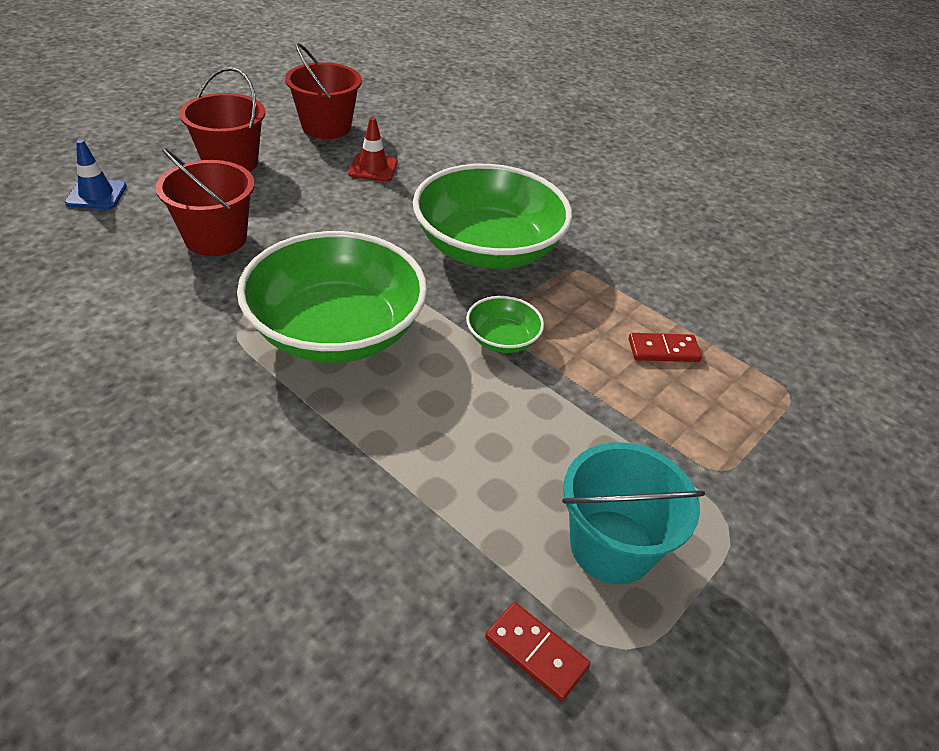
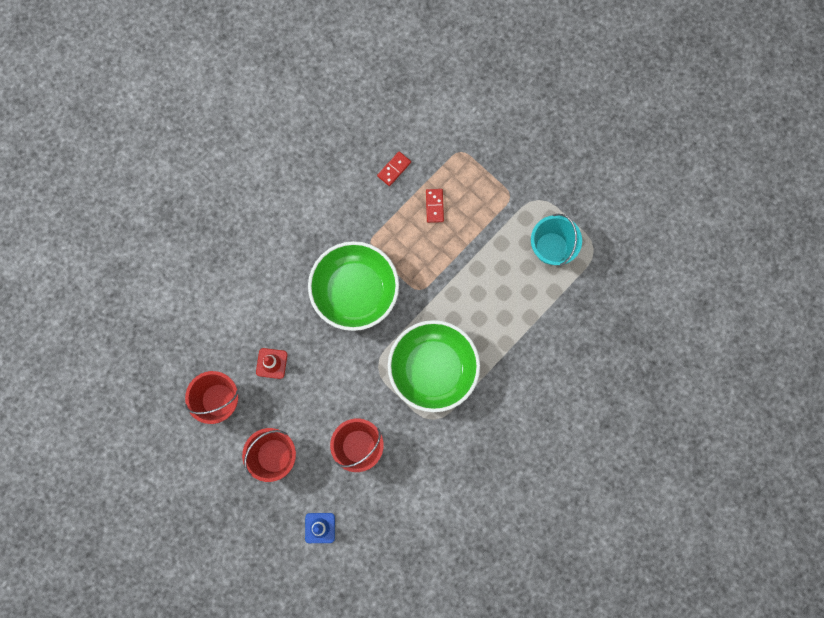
camera: 85 degrees left, 35 degrees up
(502, 339) = (433, 286): green bowl -> none
(536, 652) = (597, 281): red domino -> red domino (394, 169)

